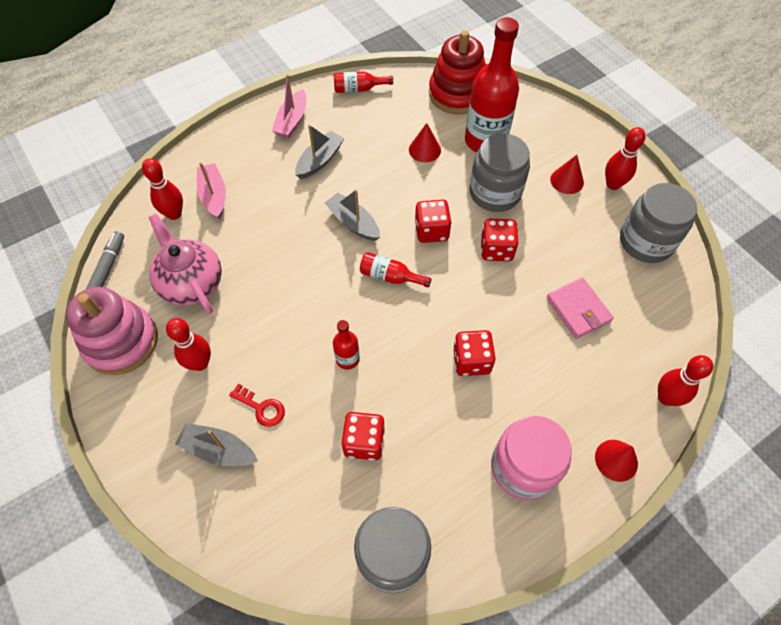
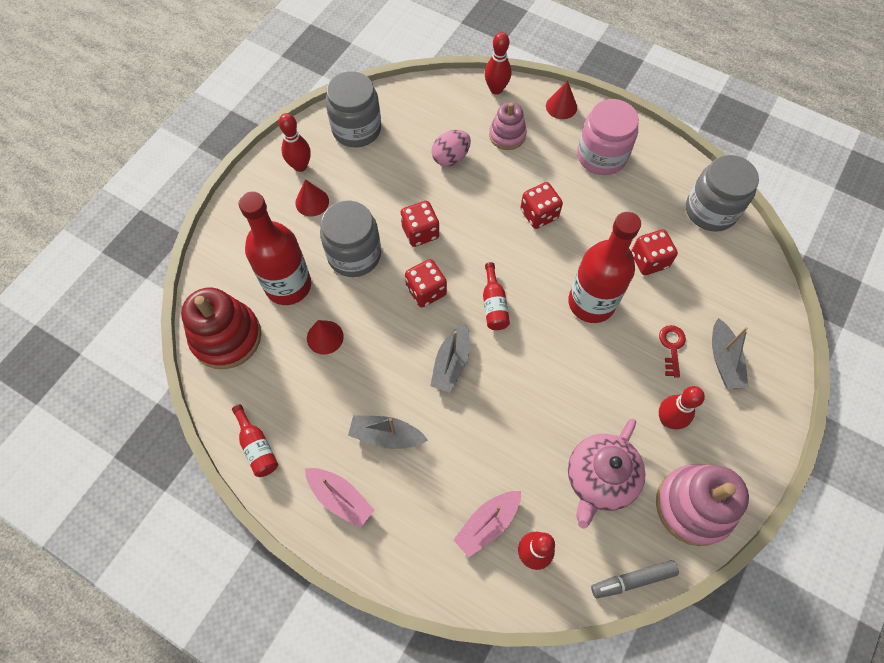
camera: 115 degrees left, 5 degrees up
(292, 121) = (340, 498): pink boat -> pink boat turned 45 degrees clockwise
(347, 359) = (591, 303): red bottle -> red bottle, size x2.16
(578, 310) = (450, 158): pink wallet -> pink egg
(590, 378) = (507, 135): none -> pink stacking toy

